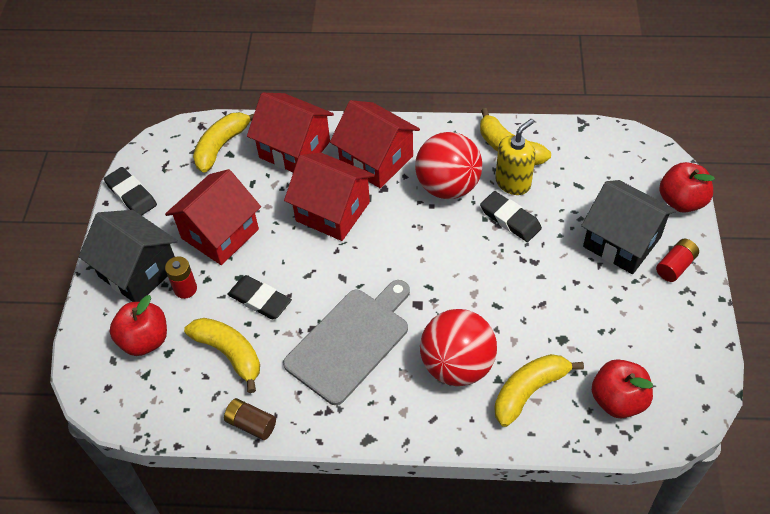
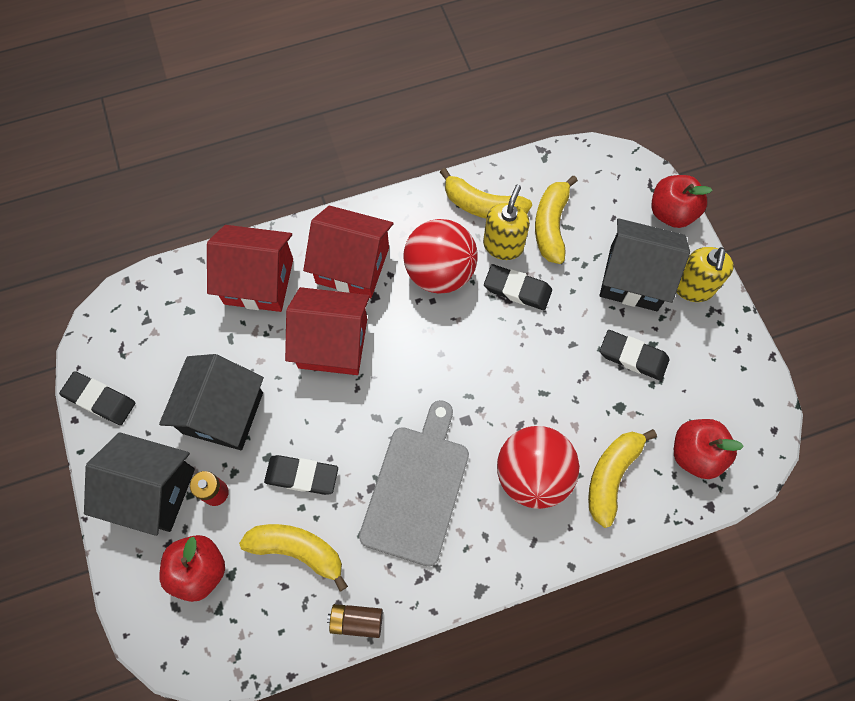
camera: 25 degrees left, 15 degrees up
(220, 234) = (223, 413): red house -> black house
(221, 146) = (175, 303): yellow banana -> yellow banana (551, 225)
(593, 303) = (633, 357): none -> black eraser
(675, 266) = (692, 288): red battery -> yellow soap dispenser

